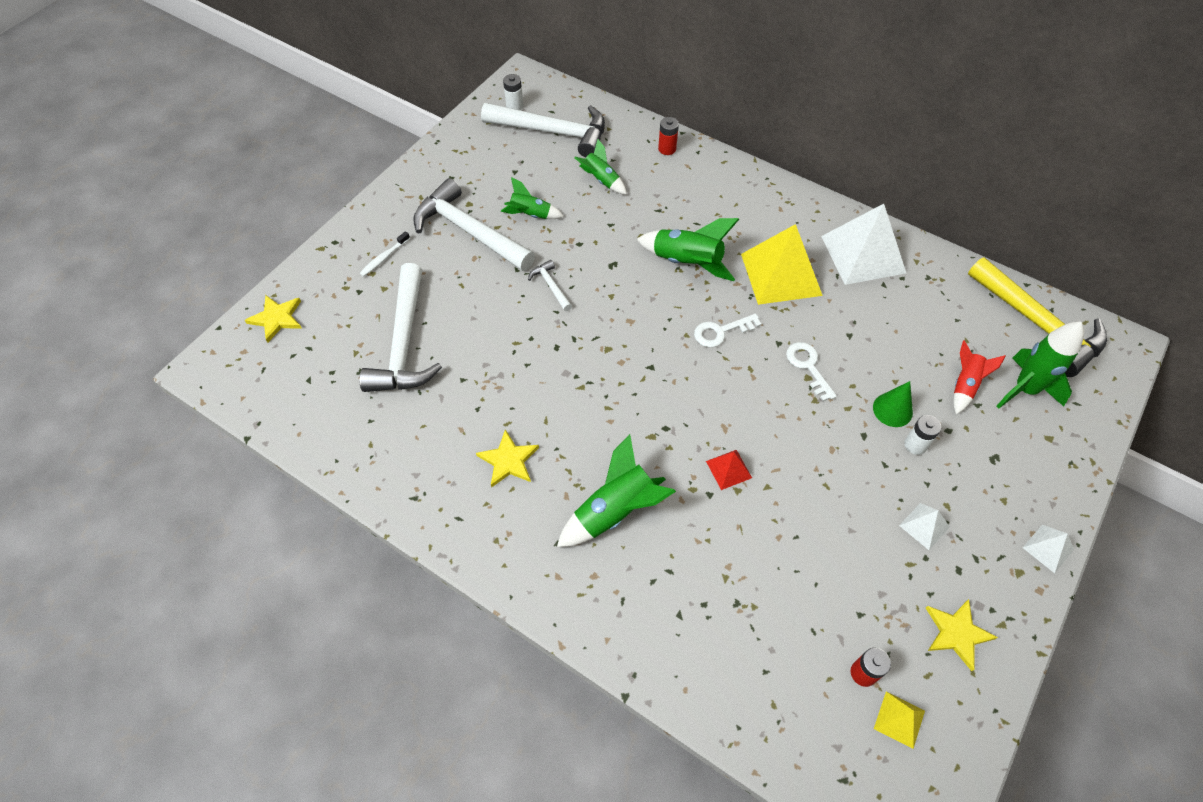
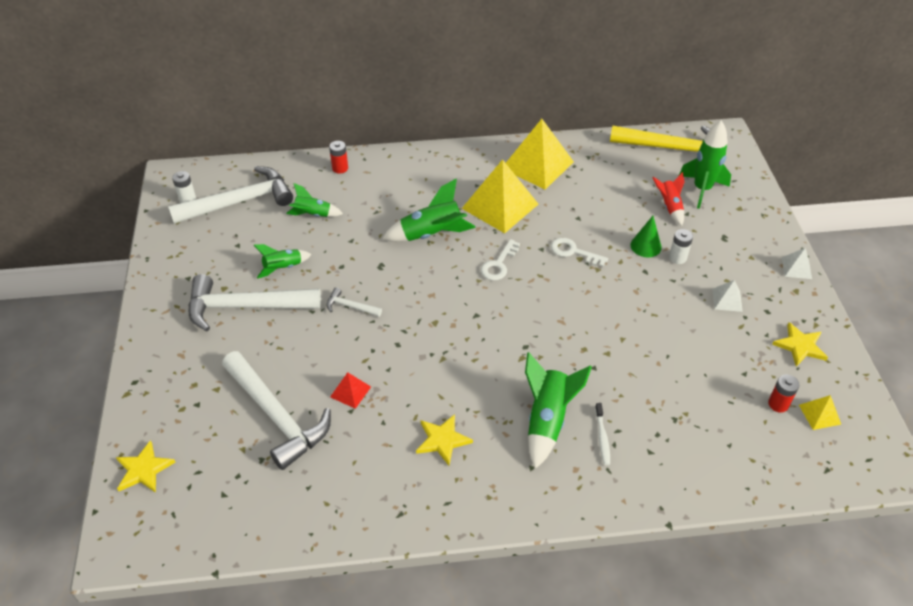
camera: 40 degrees left, 10 degrees down
(384, 258) = (193, 367): white toothbrush -> white toothbrush (602, 437)
(728, 469) = (589, 344): red pyramid -> red pyramid (350, 391)
(863, 254) = (537, 165): white pyramid -> yellow pyramid

